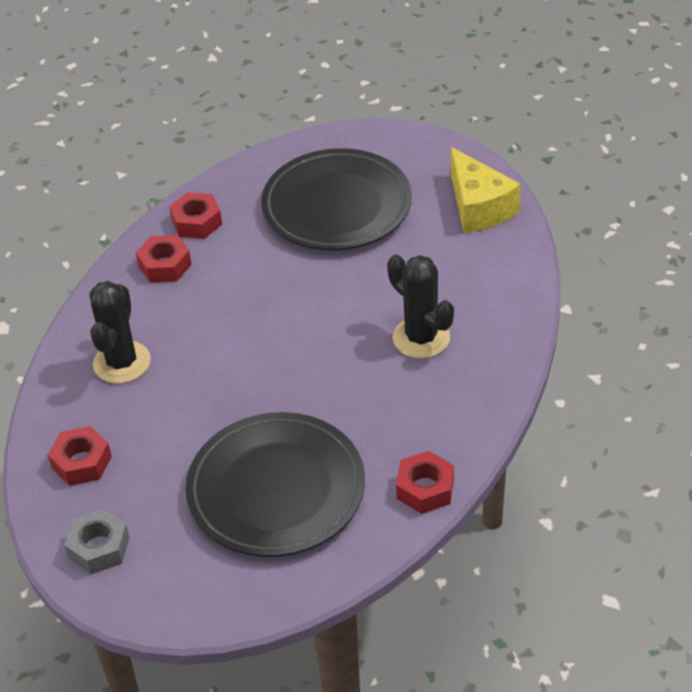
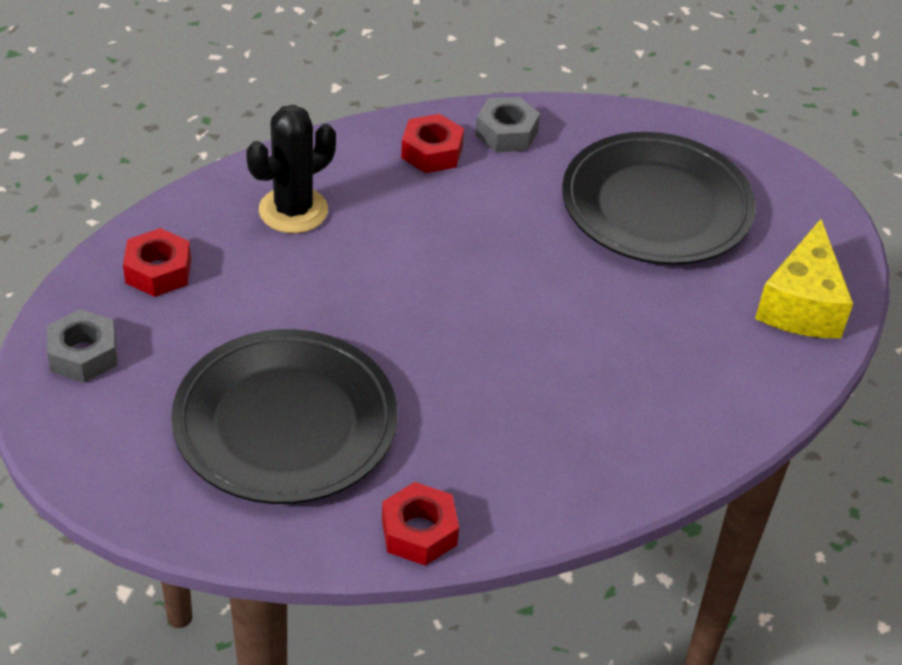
camera: 35 degrees right, 0 degrees up
(197, 222) = (506, 133): red nut -> grey nut
(421, 338) = (589, 387): black cactus -> none

